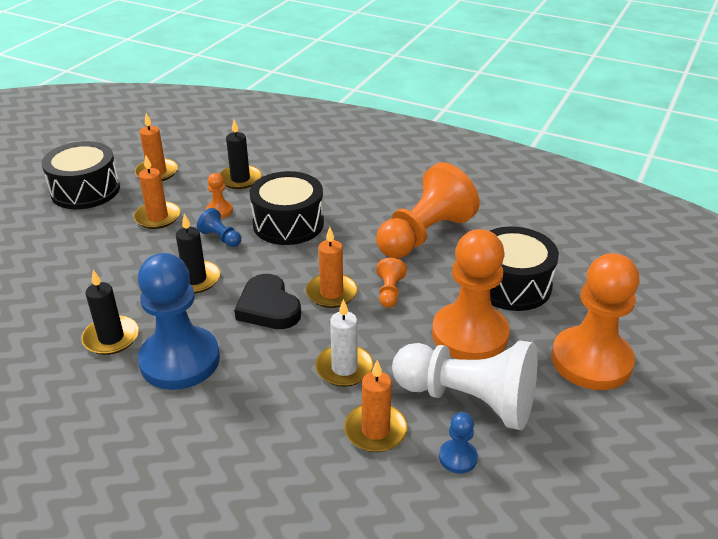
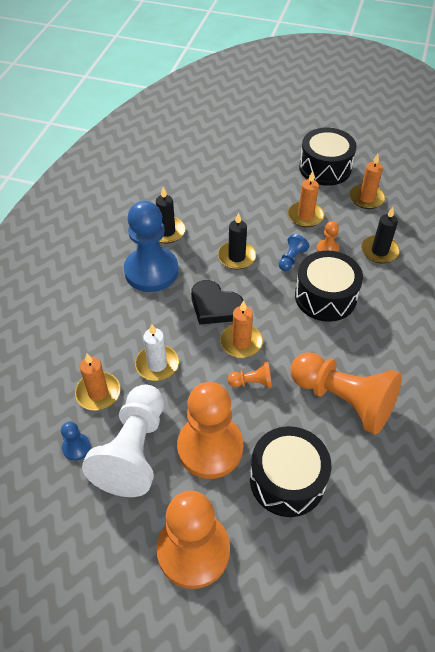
camera: 80 degrees right, 15 degrees up
(268, 307) = (215, 306): black heart -> black heart turned 105 degrees counterclockwise

